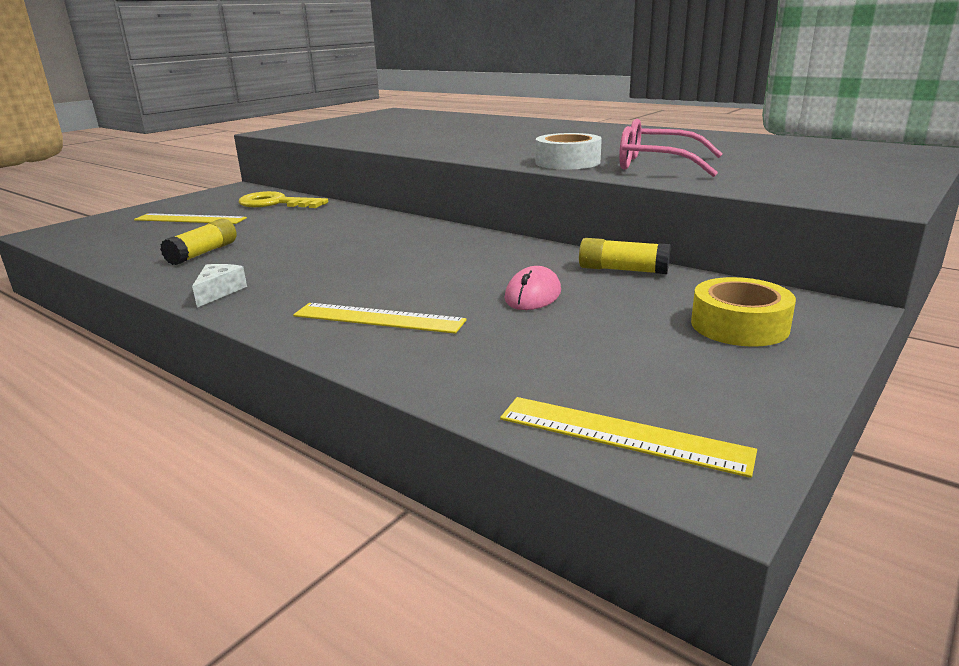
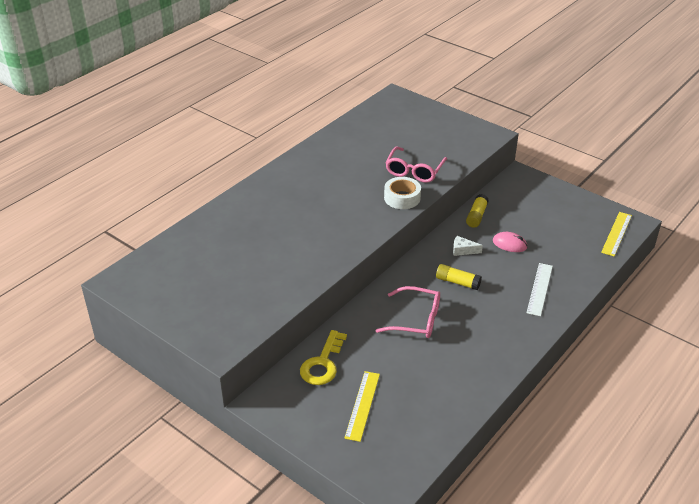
camera: 90 degrees left, 15 degrees up
(203, 253) = (447, 374): yellow glue stick -> yellow glue stick (457, 282)
(219, 292) = (512, 350): white cheese -> white cheese (463, 250)
(331, 237) = (416, 320): none -> pink glasses
(378, 318) = (540, 289): yellow ruler -> white ruler
(739, 325) = (536, 198): yellow tape -> none

